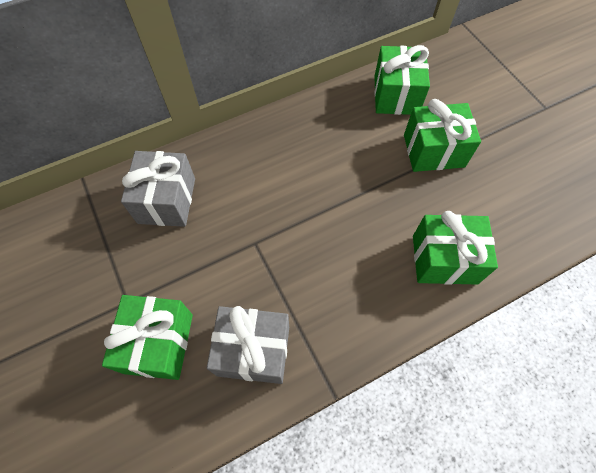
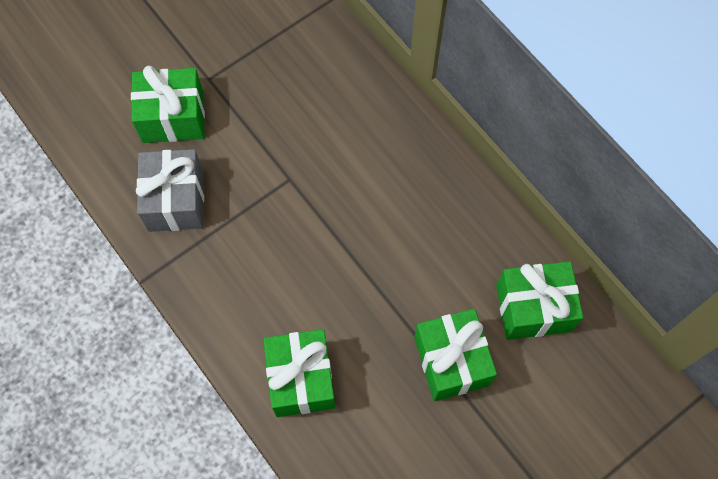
camera: 80 degrees right, 5 degrees up
(167, 200) = (325, 82): grey gift -> none

